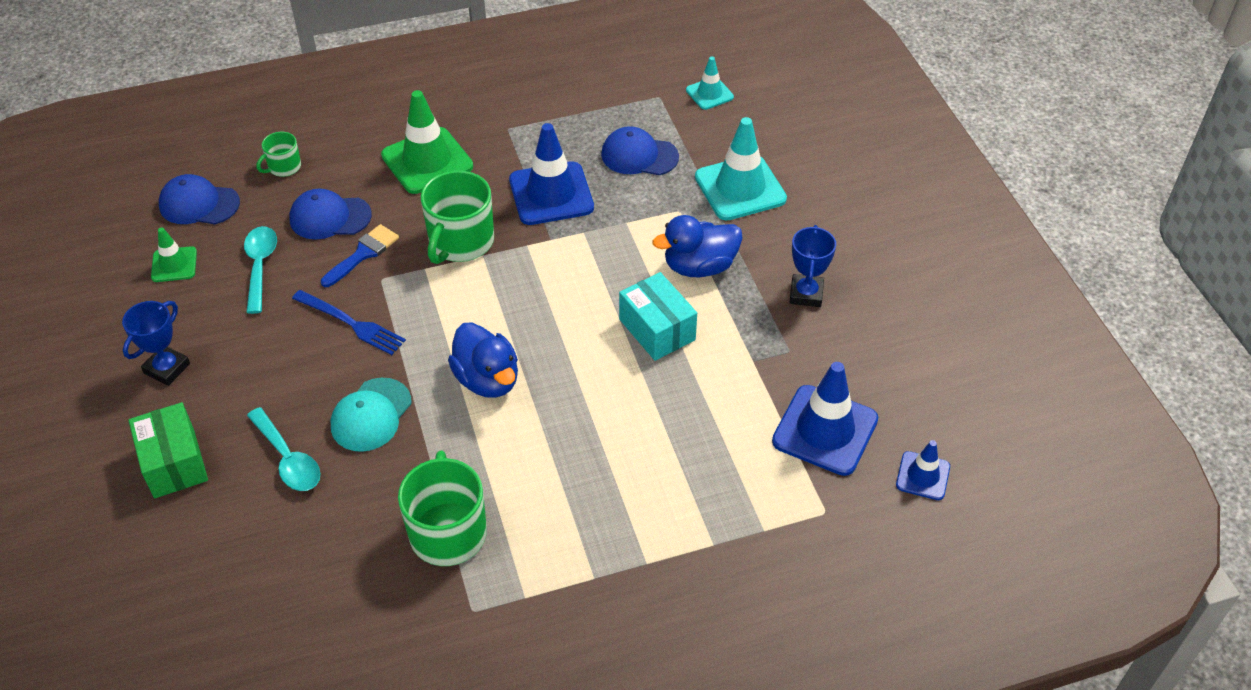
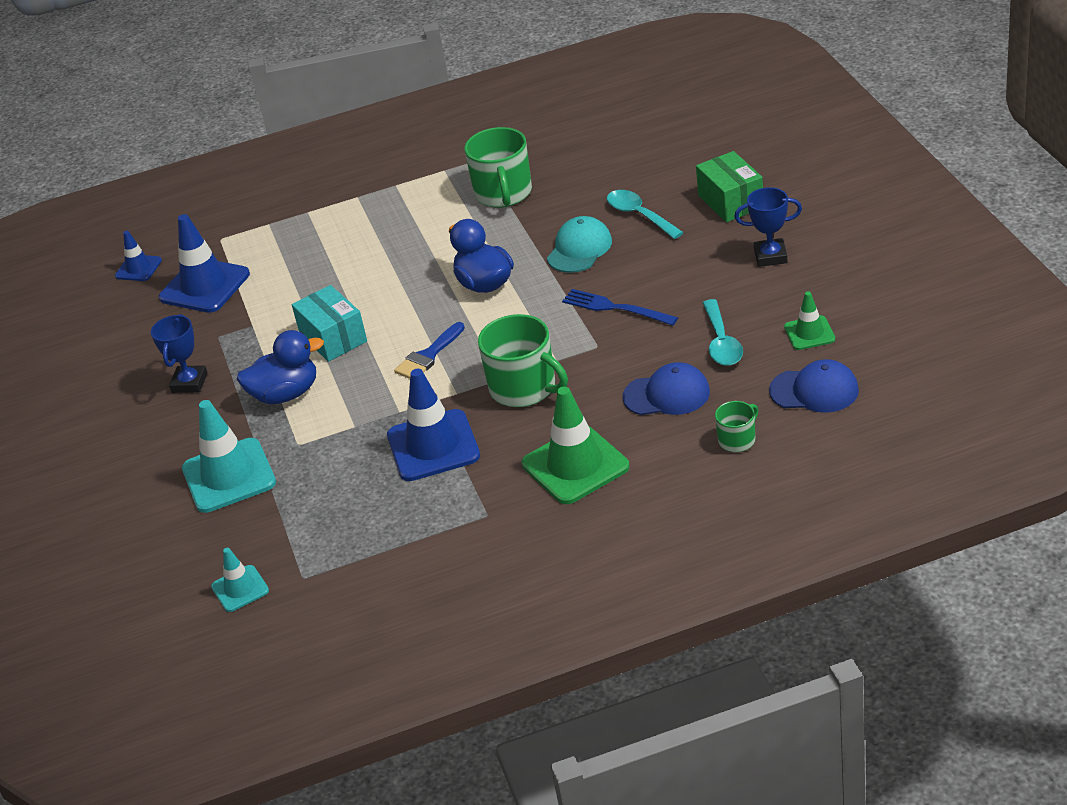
camera: 175 degrees left, 10 degrees down
(167, 368) = (770, 256): blue trophy -> blue trophy turned 60 degrees clockwise
(363, 254) = (621, 365): blue brush -> blue brush (428, 356)
(460, 242) = (524, 388): green mug -> green mug turned 105 degrees clockwise
(639, 156) = (334, 499): blue cap -> none

